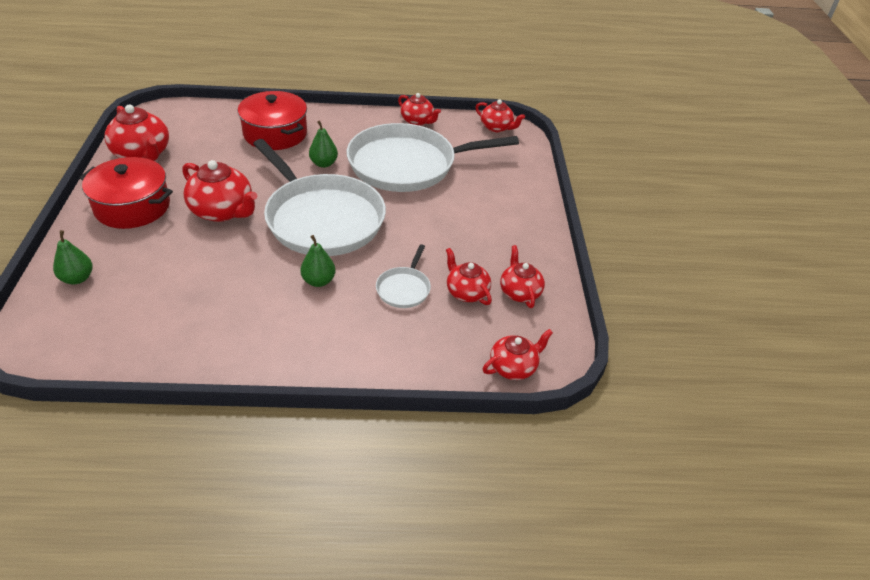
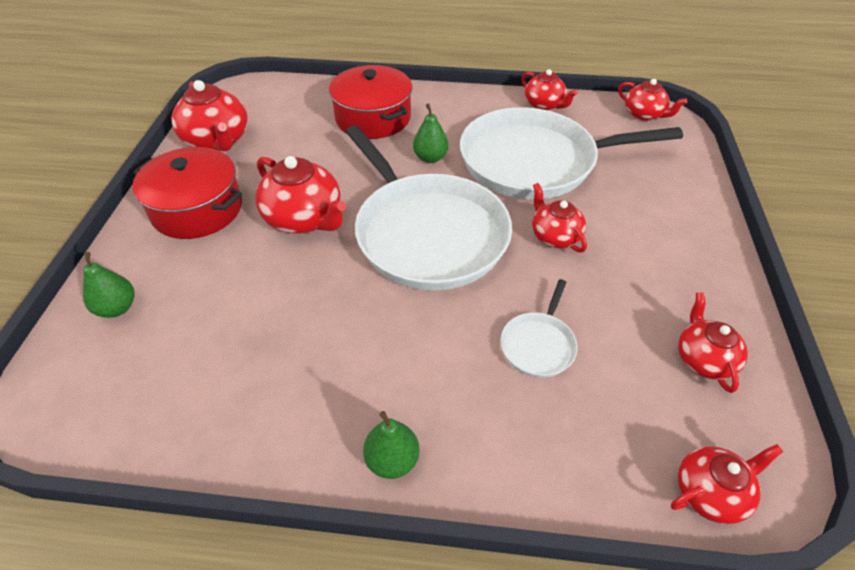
camera: 10 degrees right, 5 degrees up
(318, 281) = (422, 327): green pear -> green pear (392, 460)
(466, 292) = (626, 355): red teapot -> red teapot (554, 236)

